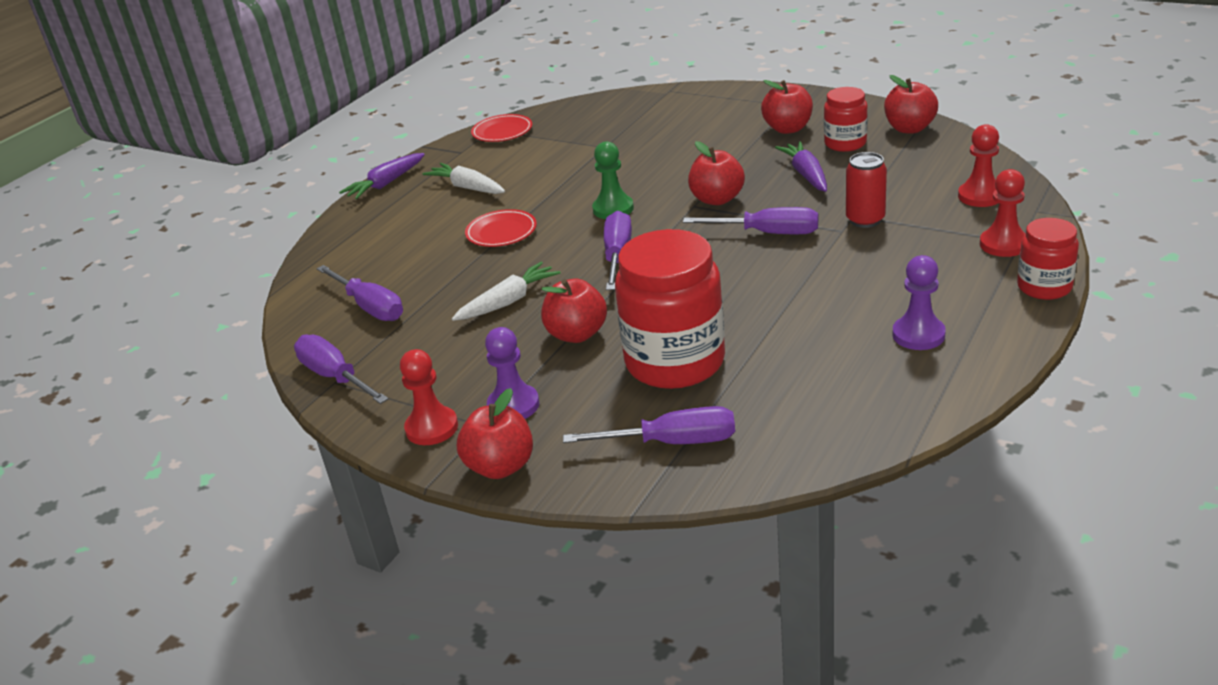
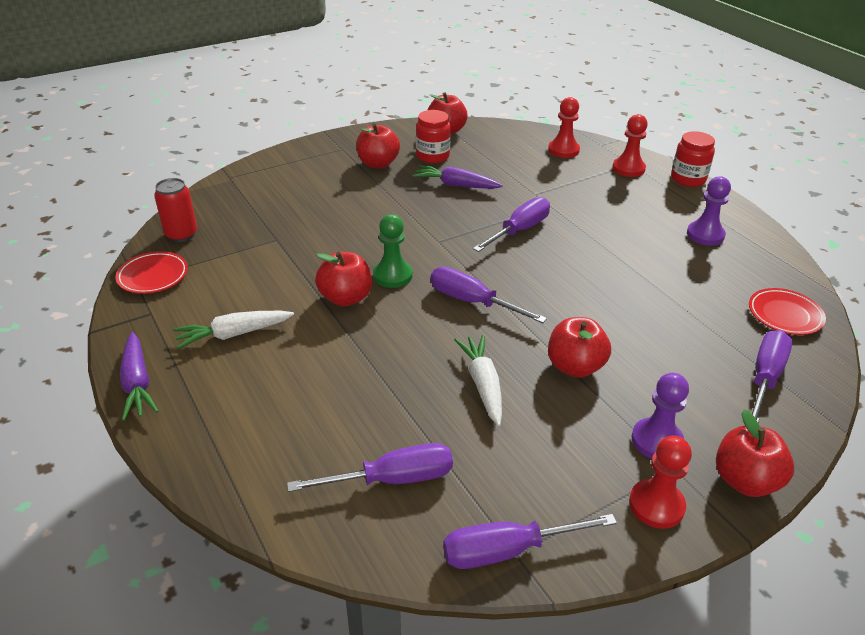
camera: 65 degrees left, 5 degrees up
(501, 232) = (352, 345): red plate -> red plate (785, 315)
(675, 362) = (658, 336): red jar -> none
(717, 199) = (442, 228): red apple -> red apple (345, 298)
(865, 220) = (546, 193): red can -> red can (181, 235)

